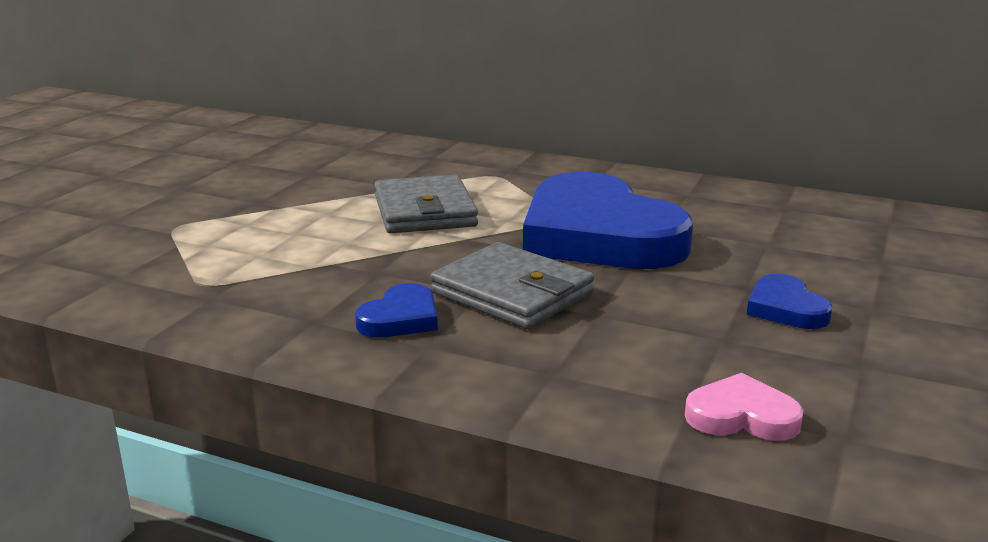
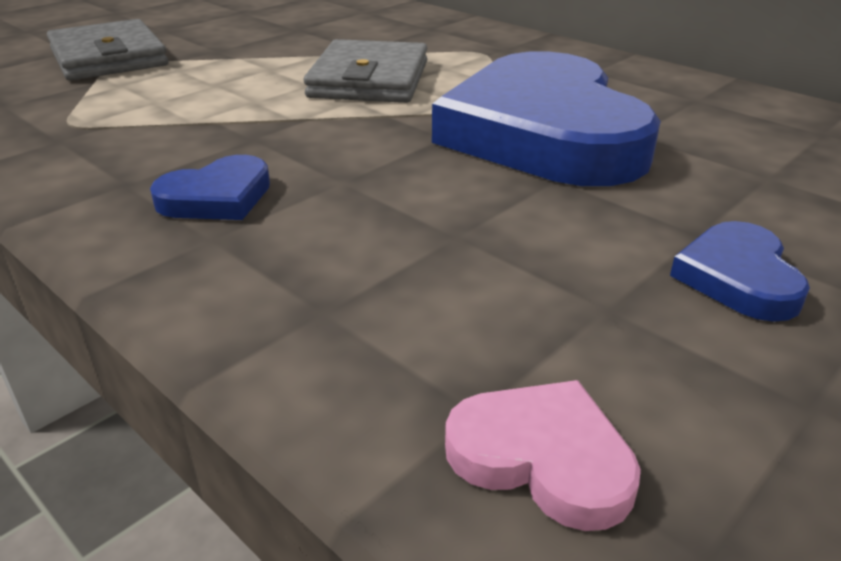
camera: 20 degrees right, 10 degrees up
(512, 293) = (375, 188): grey wallet -> grey wallet (109, 58)

